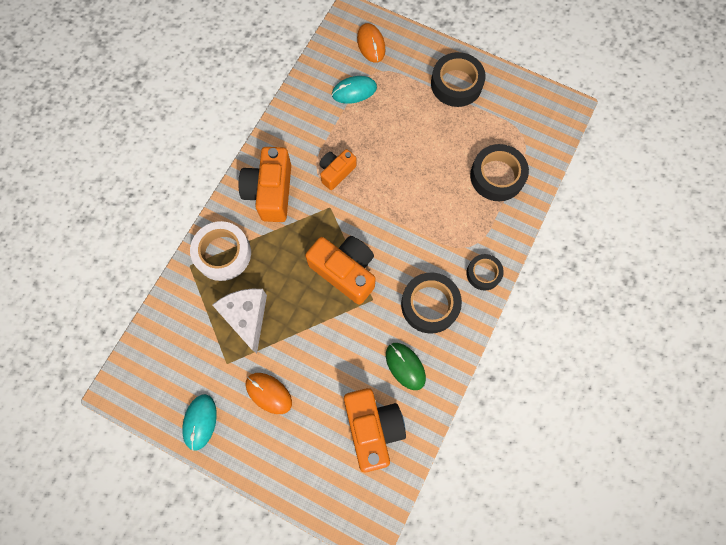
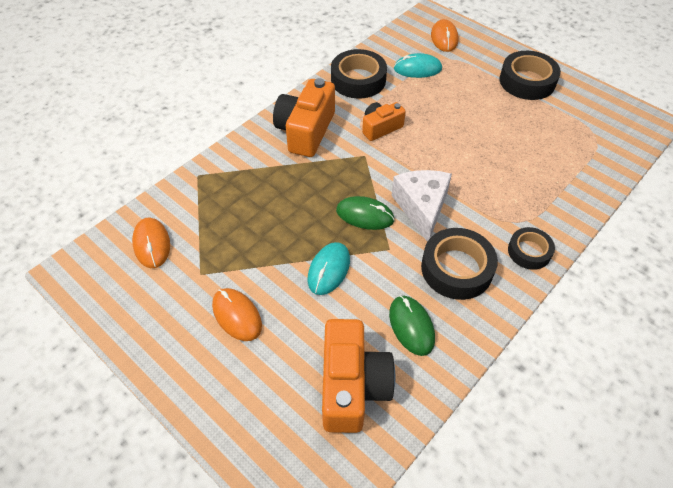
camera: 15 degrees right, 20 degrees down
(176, 346) = (152, 244): none -> orange mouse
(200, 422) = (145, 326): turquoise mouse -> turquoise mouse (329, 270)
(223, 253) = (236, 172): white tape -> none
(246, 317) = (240, 234): white cheese -> white cheese (421, 208)
(345, 271) = (365, 215): orange camera -> green mouse
(497, 176) = (560, 164): black tape -> black tape (358, 80)

